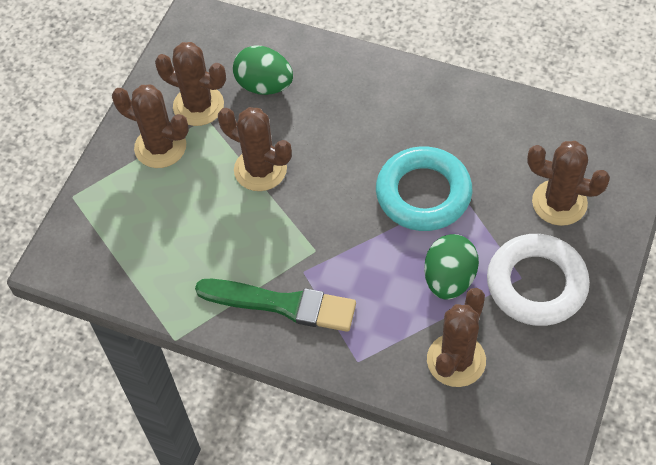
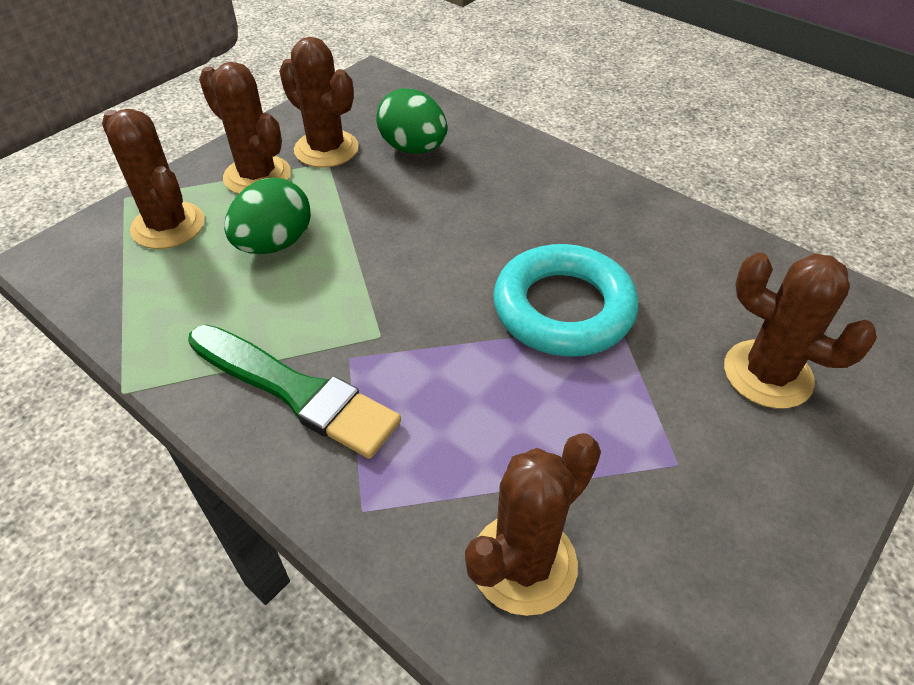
camera: 15 degrees right, 10 degrees down
(260, 169) = (360, 226): brown cactus -> brown cactus (168, 226)
(449, 279) = (559, 431): green egg -> green egg (275, 244)
(536, 284) = (701, 482): white ring -> none

